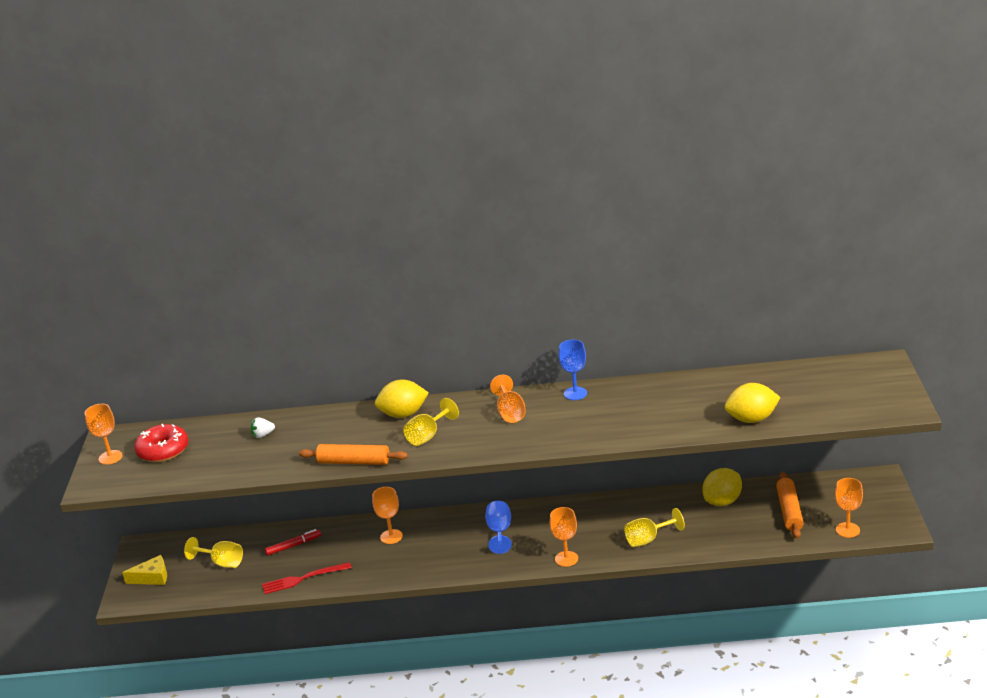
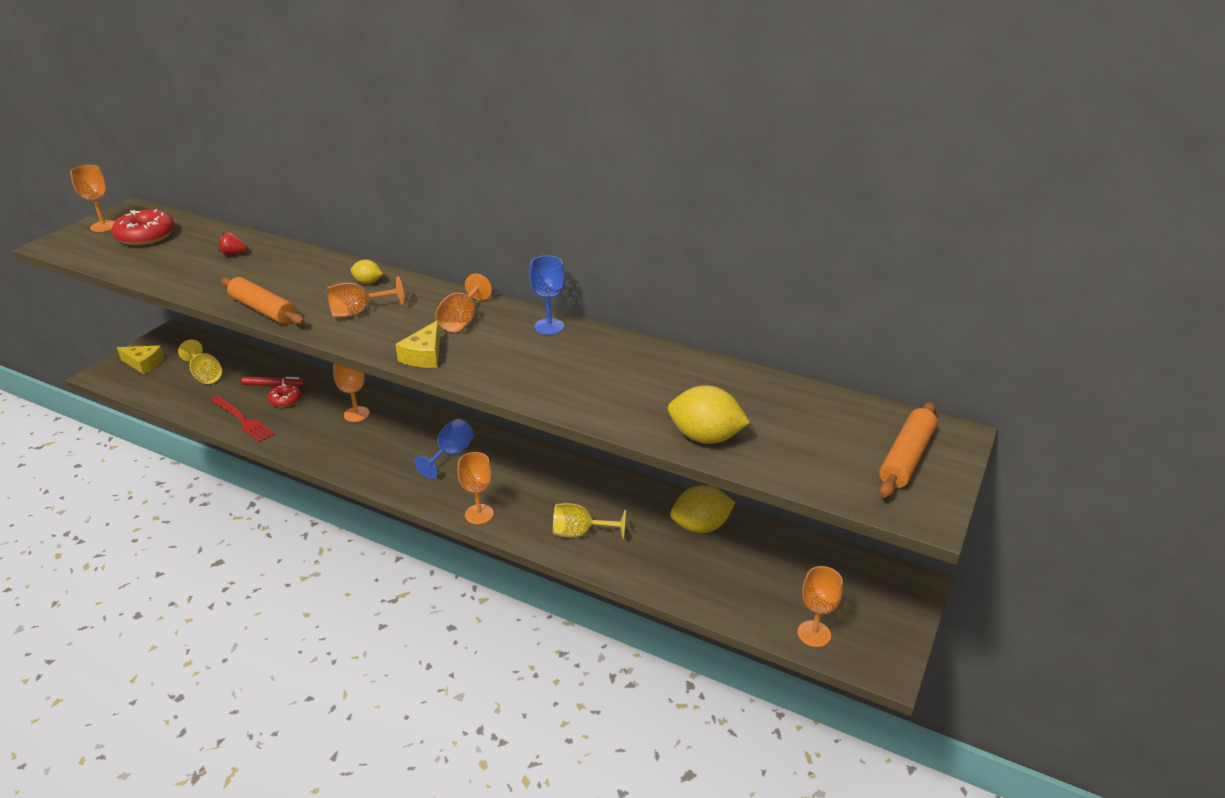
camera: 25 degrees right, 5 degrees up
(263, 435) = (234, 254): white strawberry -> red strawberry
(303, 579) = (243, 420): red fork -> red fork turned 150 degrees counterclockwise
(318, 551) = (285, 400): none -> red donut
(403, 414) = (368, 282): yellow lemon -> yellow lemon, size x0.54
(428, 436) = (359, 312): yellow goblet -> orange goblet
(516, 444) = (424, 355): none -> yellow cheese
(789, 511) = (765, 574): orange rolling pin -> orange rolling pin (906, 458)

